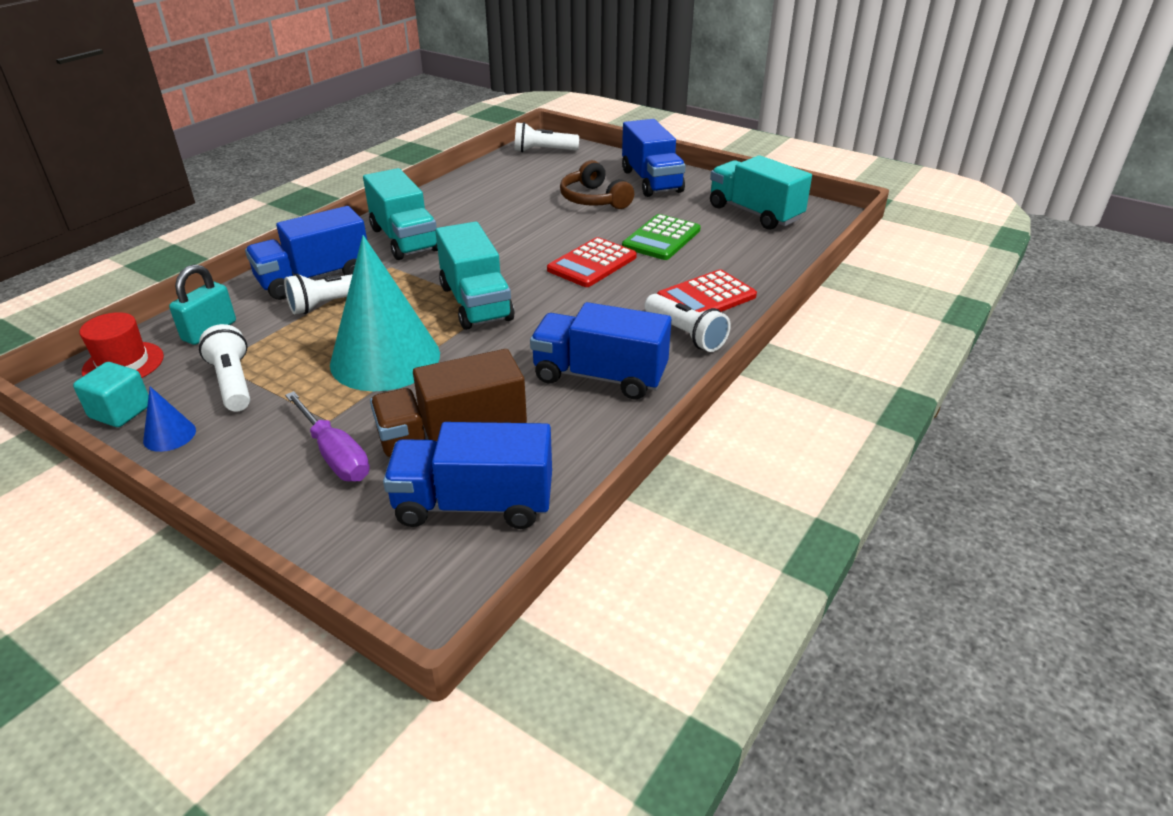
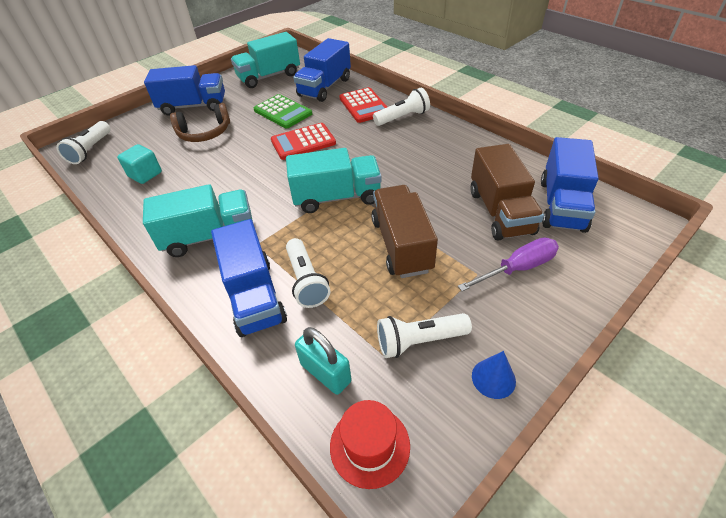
camera: 75 degrees left, 10 degrees up
(121, 412) = (455, 428): turquoise cube -> turquoise cube (145, 174)
(385, 358) = (401, 245): turquoise cone -> brown truck
(592, 263) = (303, 142): red calculator -> red calculator turned 105 degrees clockwise
(600, 376) = (440, 151): blue truck -> blue truck (325, 87)

